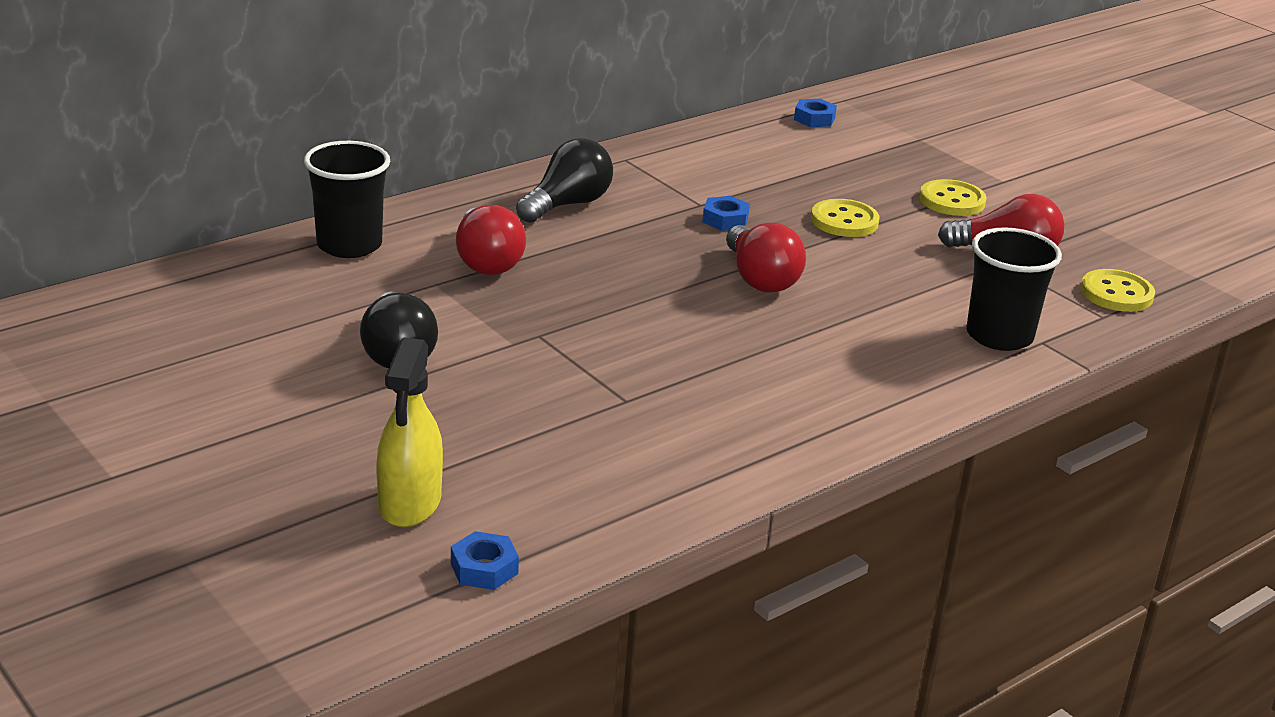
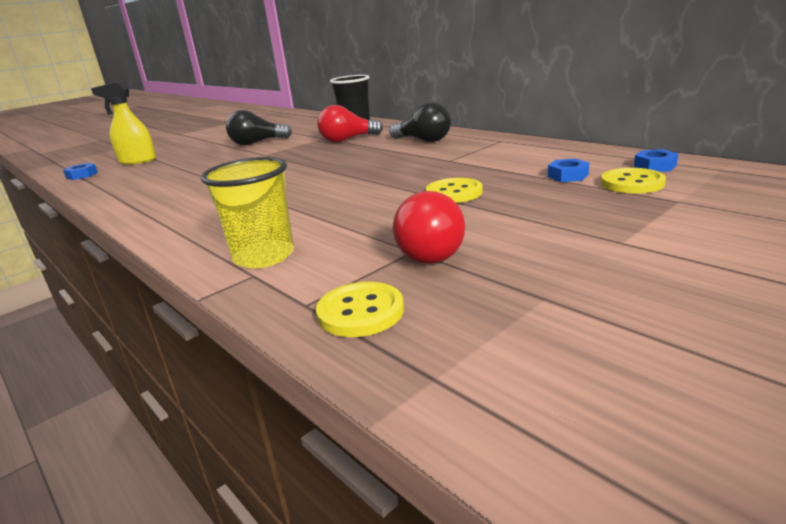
camera: 90 degrees right, 5 degrees down
(725, 220) = (429, 167): blue nut -> blue nut (567, 176)
(760, 279) = (346, 183): red light bulb -> none
(952, 200) = (536, 223): yellow button -> yellow button (632, 183)
(999, 336) = (264, 256): black cup -> yellow cup

